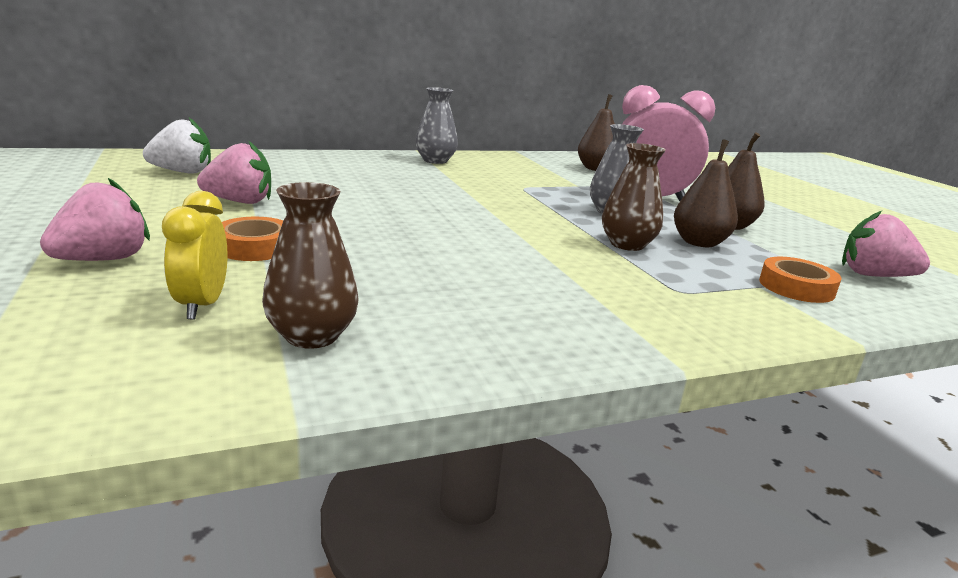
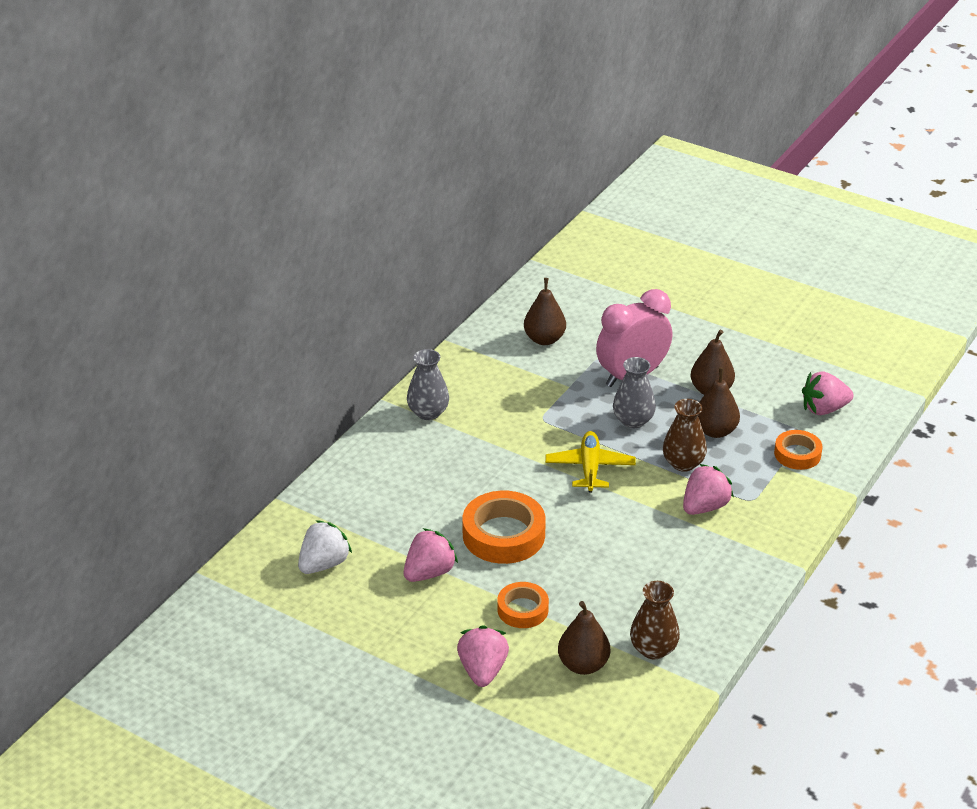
camera: 35 degrees left, 15 degrees up
(202, 305) = (583, 665): yellow clock -> brown pear
(354, 211) = (503, 535): none -> orange tape
(517, 215) = (590, 468): none -> yellow plane
(606, 273) = (704, 507): none -> pink strawberry

